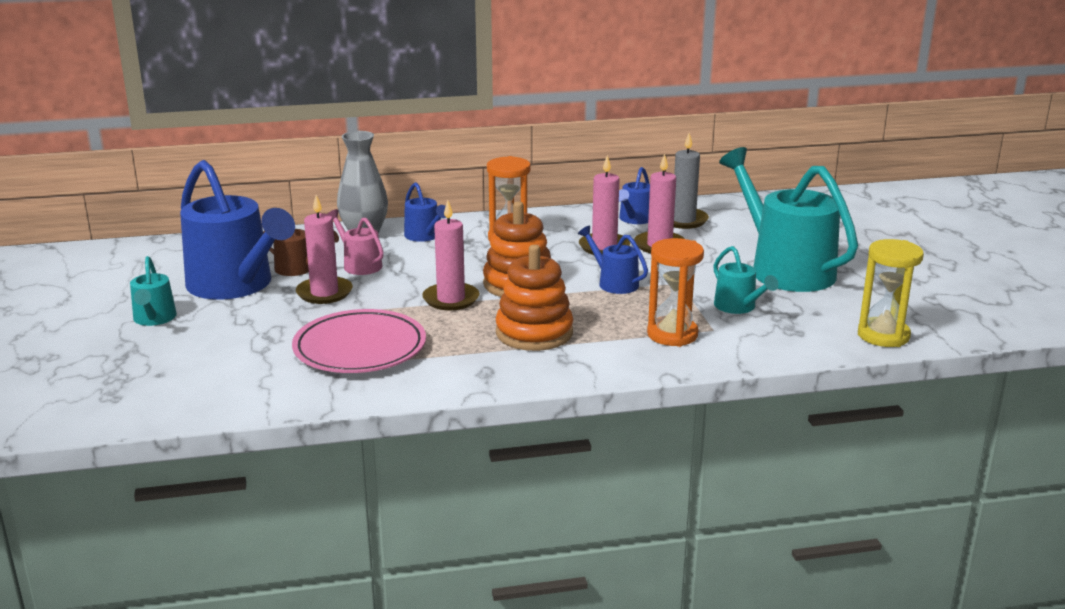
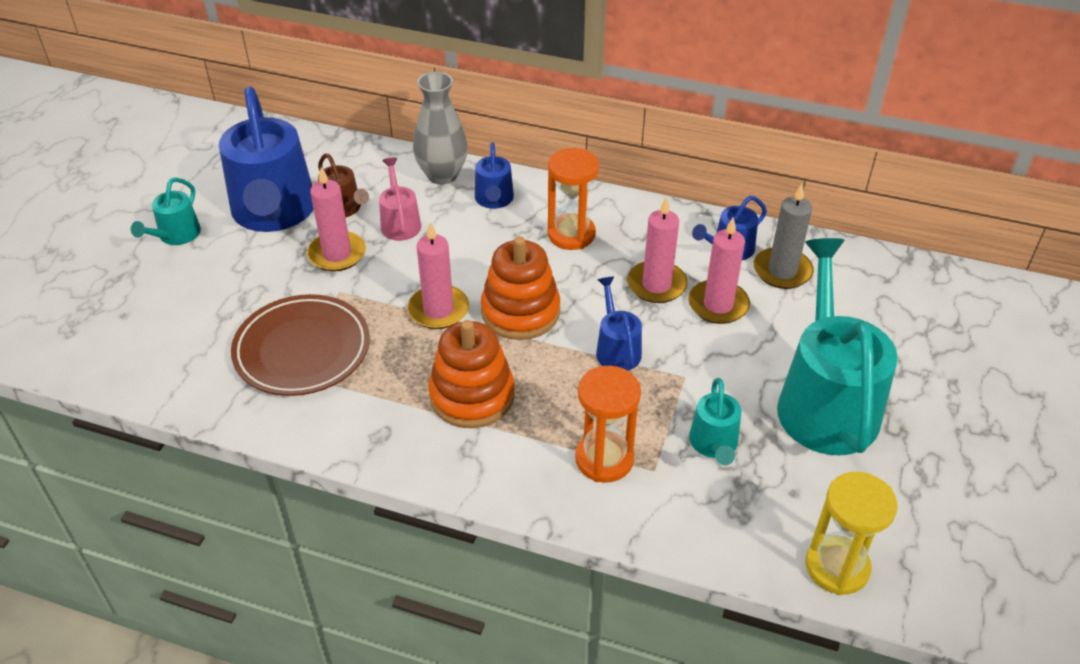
camera: 30 degrees right, 20 degrees up
(360, 348) = (302, 350): pink plate -> brown plate

